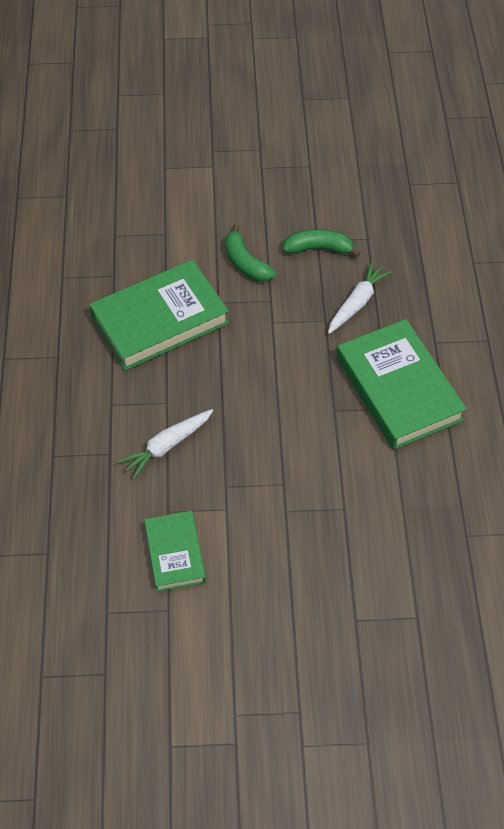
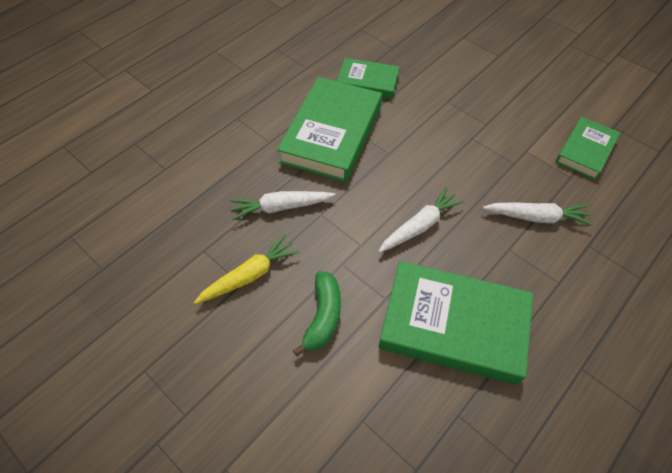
camera: 135 degrees left, 0 degrees up
(247, 368) = (420, 226): none -> white carrot
(318, 249) = (249, 275): green banana -> yellow carrot
(436, 468) = (367, 82): none -> green book

